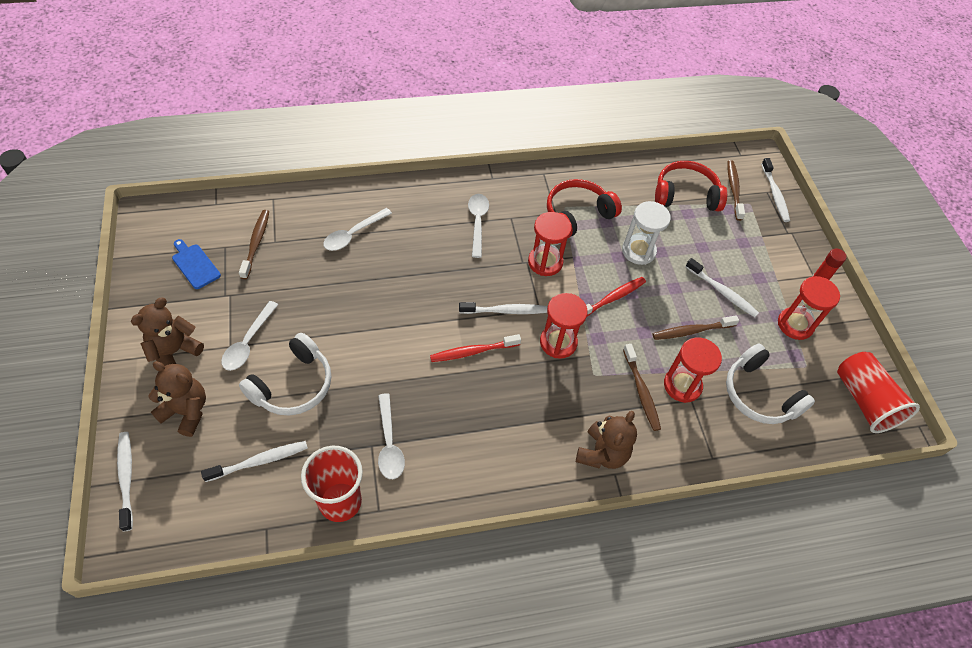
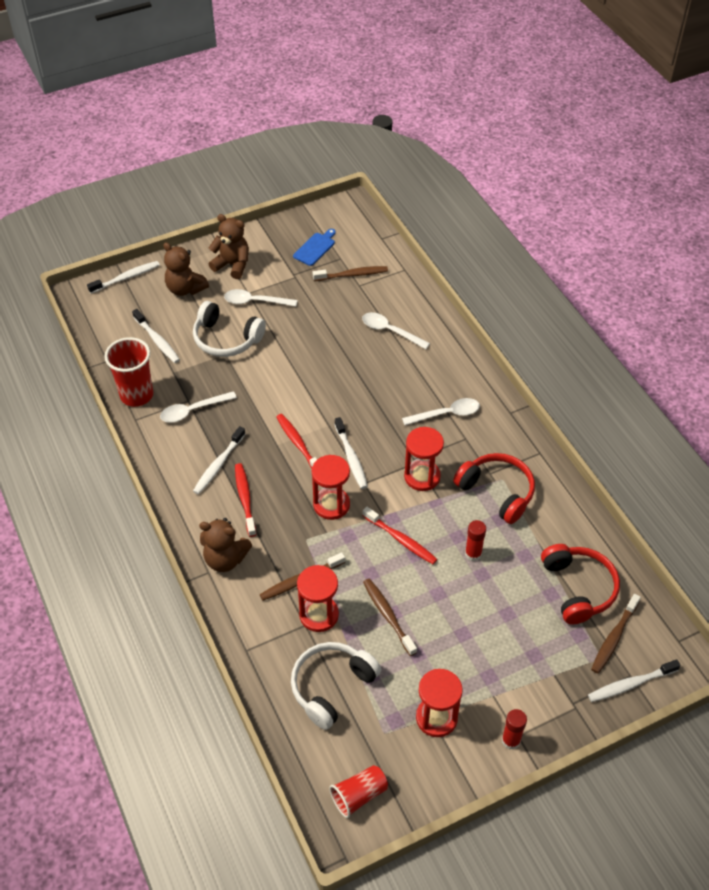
camera: 80 degrees right, 5 degrees down
(186, 411) = (185, 289): brown teddy bear -> brown teddy bear turned 120 degrees clockwise
(530, 418) = (245, 499): none -> red toothbrush
(638, 251) = (473, 554): white hourglass -> red glue stick
(722, 292) = (452, 640): white toothbrush -> white toothbrush (218, 465)
(733, 189) = (614, 638): brown toothbrush -> brown toothbrush turned 135 degrees clockwise
(864, 401) = (359, 795): red cup -> red cup, size x0.64

